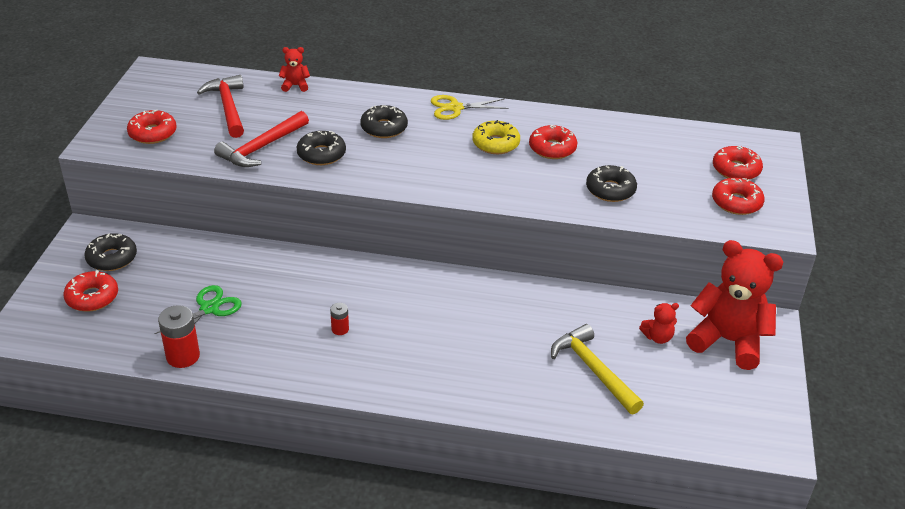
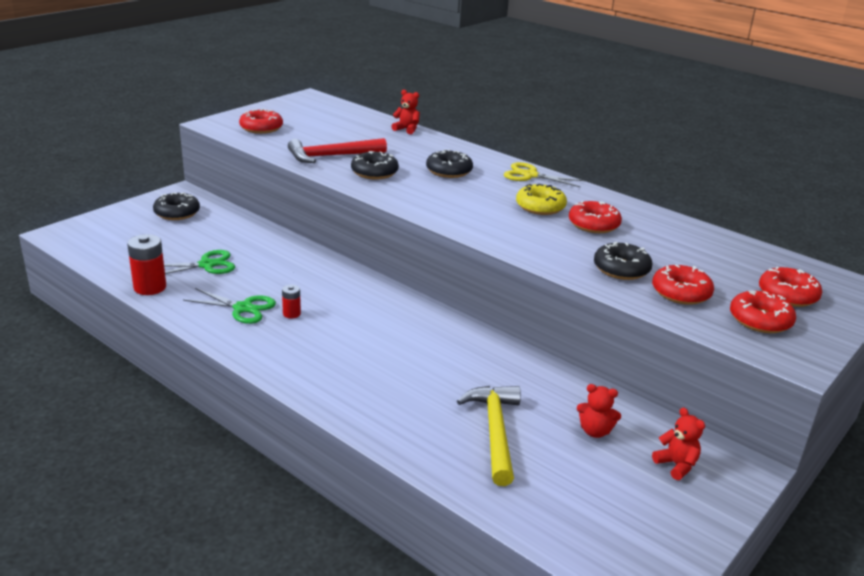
camera: 30 degrees right, 10 degrees down
(92, 297) = (134, 230): red donut -> red donut (681, 293)
(228, 107) = (337, 128): red hammer -> none
(292, 342) = (243, 308): none -> green scissors
(728, 341) = (676, 465): red teddy bear -> red teddy bear, size x0.43

